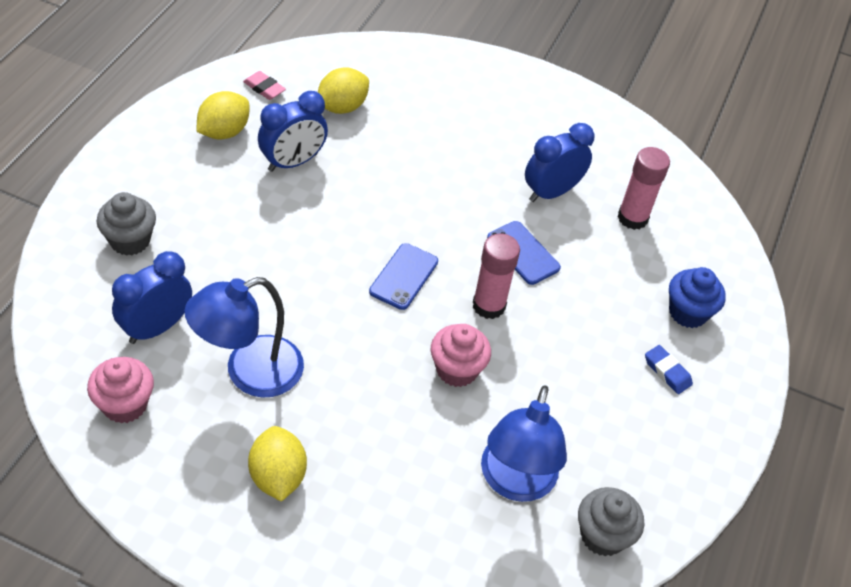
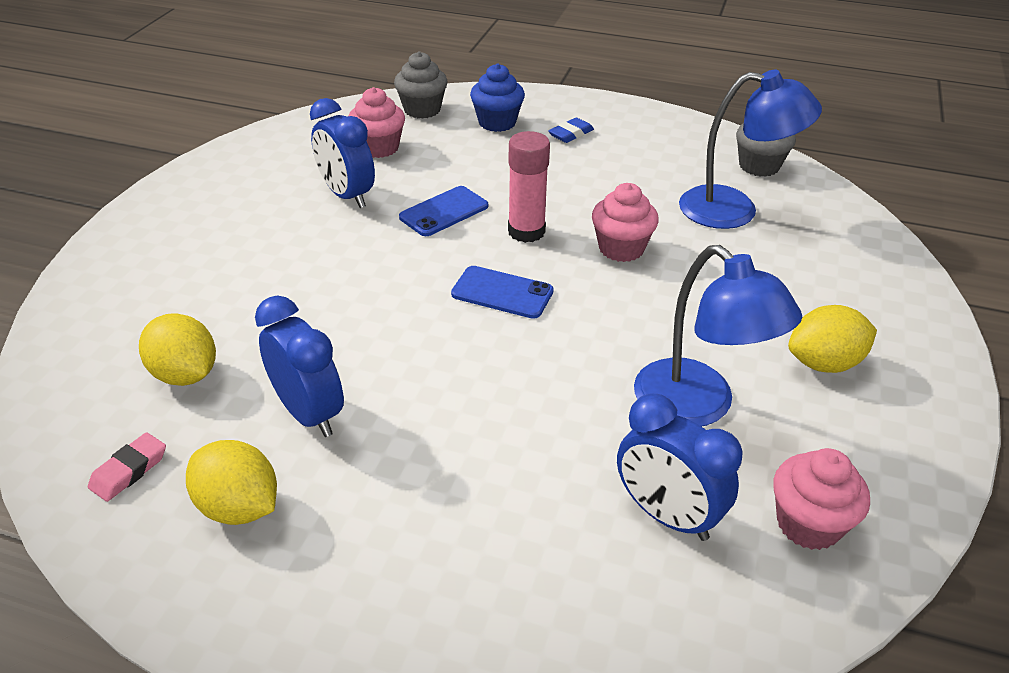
camera: 90 degrees left, 10 degrees down
(130, 240) = (508, 587): grey cupcake -> grey cupcake (422, 110)
(632, 218) = (379, 148): pink glue stick -> pink cupcake

